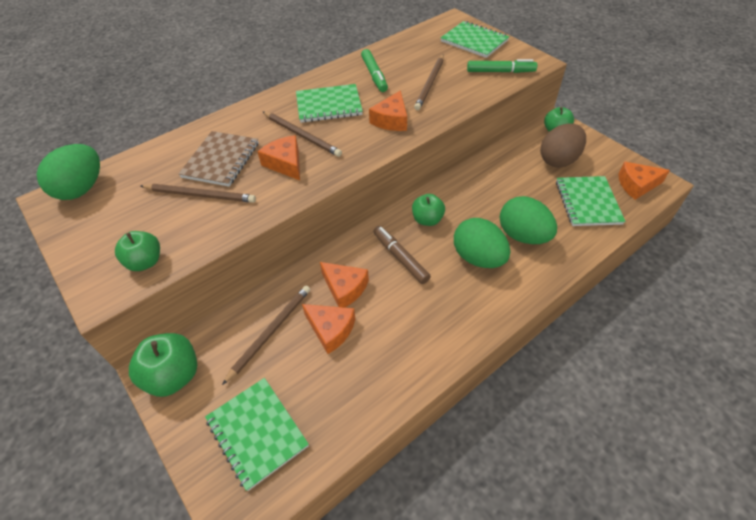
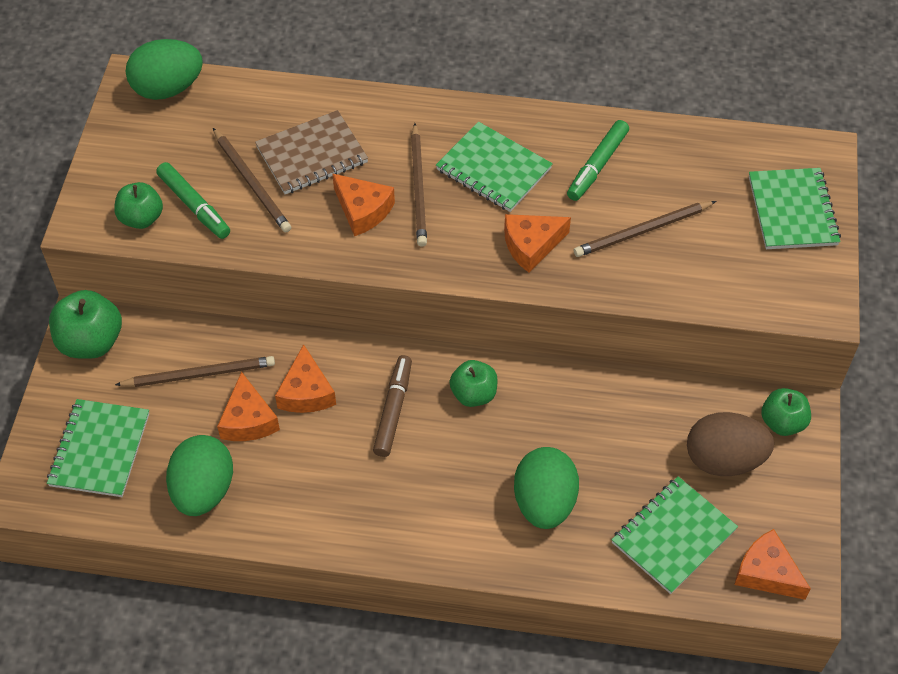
camera: 45 degrees right, 5 degrees up
(285, 163) = (363, 210): orange cheese -> orange cheese turned 120 degrees clockwise
(478, 258) = (465, 481): green egg -> green egg (203, 490)
(500, 71) = (752, 284): green marker -> green marker (194, 206)

